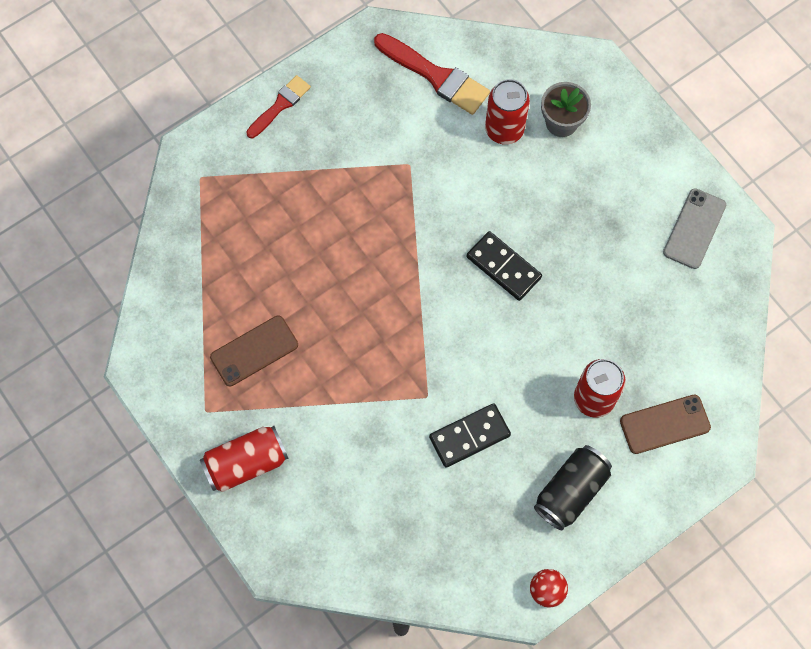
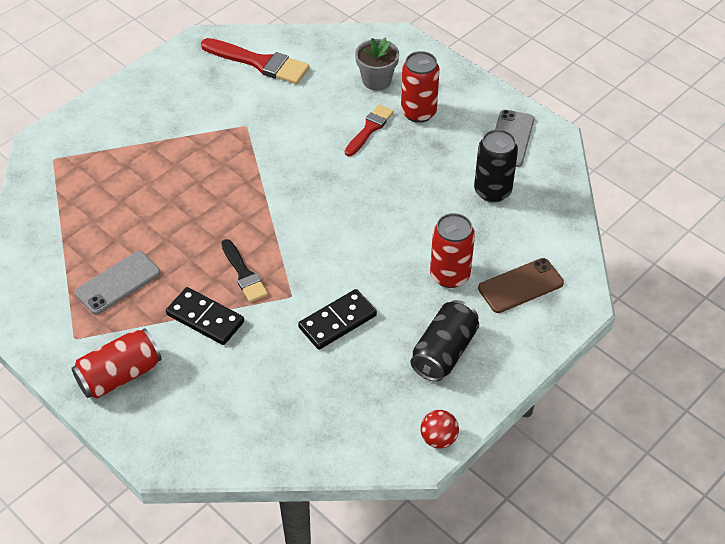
camera: 10 degrees left, 20 degrees down
(254, 351) = (118, 283): brown phone -> grey phone
(280, 105) = (122, 99): red brush -> red brush (369, 129)
(383, 361) = (244, 274): none -> black brush
(503, 267) = (345, 188): black domino -> black domino (205, 318)
(504, 129) = (327, 91): red can -> red can (418, 112)
(660, 297) = (492, 191): none -> black can

